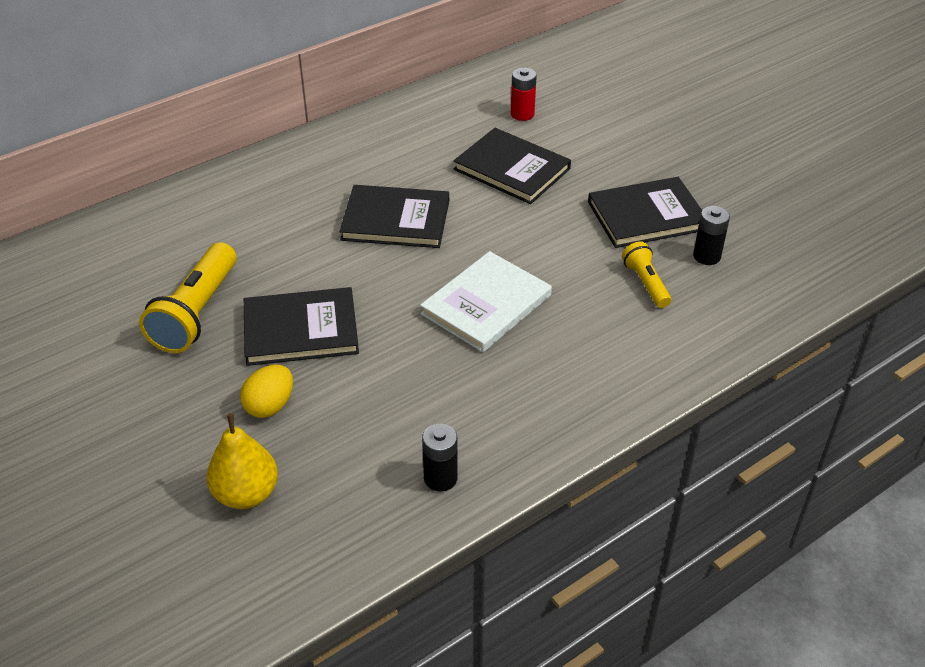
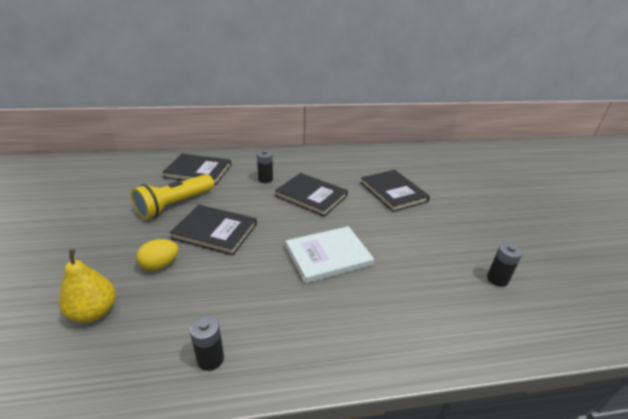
camera: 25 degrees right, 10 degrees down
(300, 215) = (265, 179): none -> black battery
(522, 114) = (416, 170): red battery -> none
(645, 283) = (442, 281): yellow flashlight -> none
(646, 216) = (464, 241): black book -> black book (198, 171)

